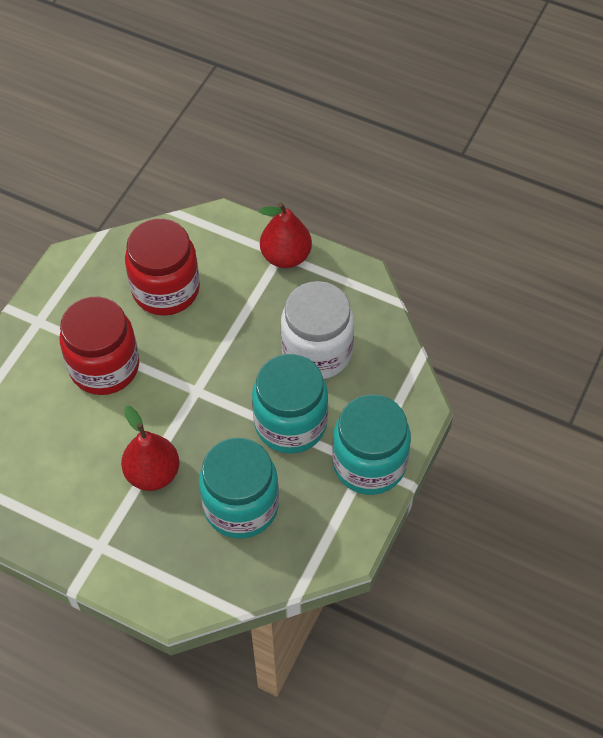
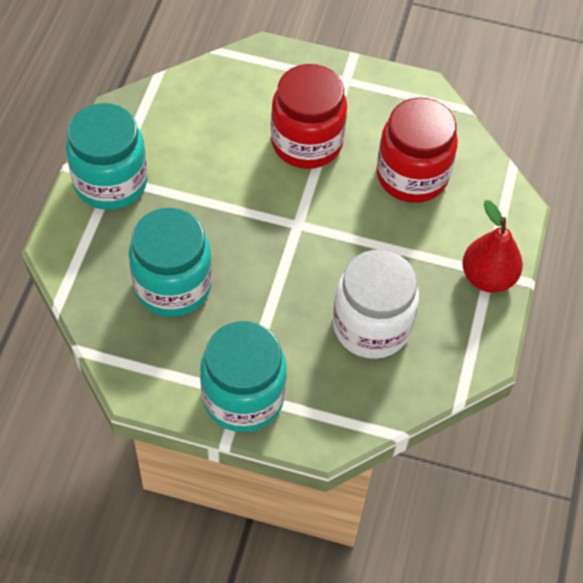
camera: 75 degrees right, 0 degrees up
(153, 473) = (195, 205): red pear -> none
(290, 423) = (276, 315): turquoise jar -> turquoise jar (111, 182)

